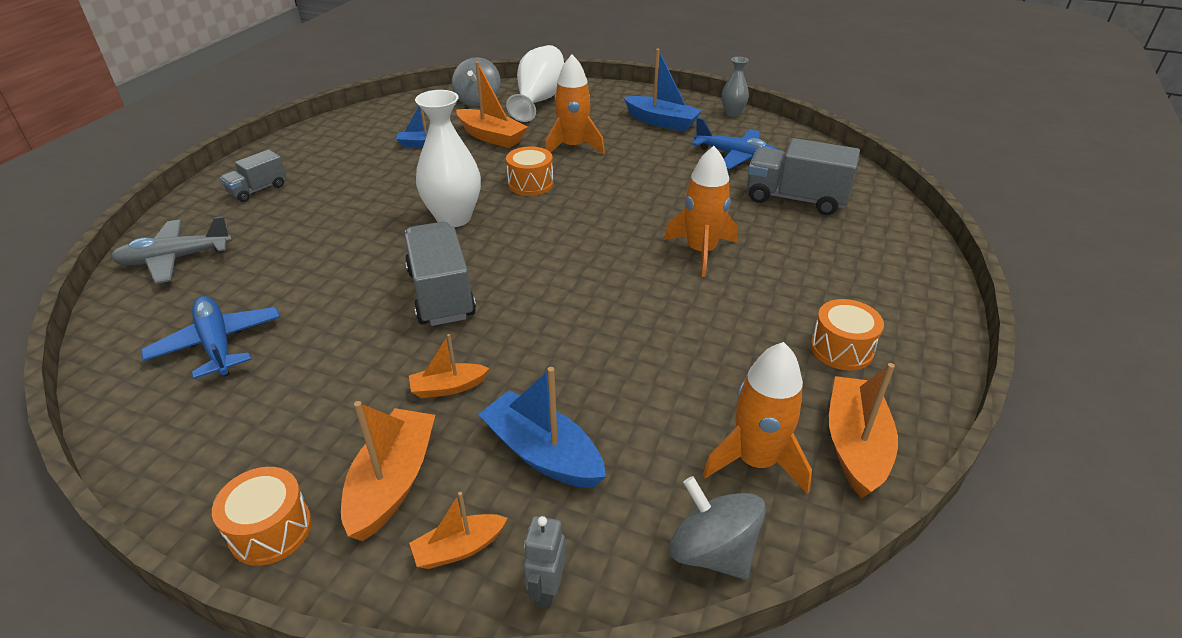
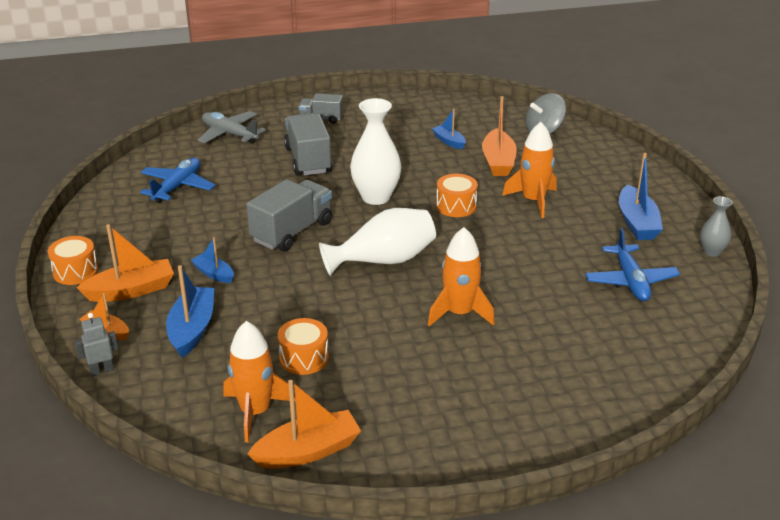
camera: 55 degrees right, 5 degrees down
(448, 387) = (214, 274): orange boat -> blue boat
(539, 100) = (585, 154): white vase -> white vase (384, 260)
(712, 551) = (169, 418): grey spinning top -> none
(795, 199) = (600, 334): grey truck -> grey truck (308, 160)
(841, 349) = (408, 417): orange drum -> orange drum (304, 358)

